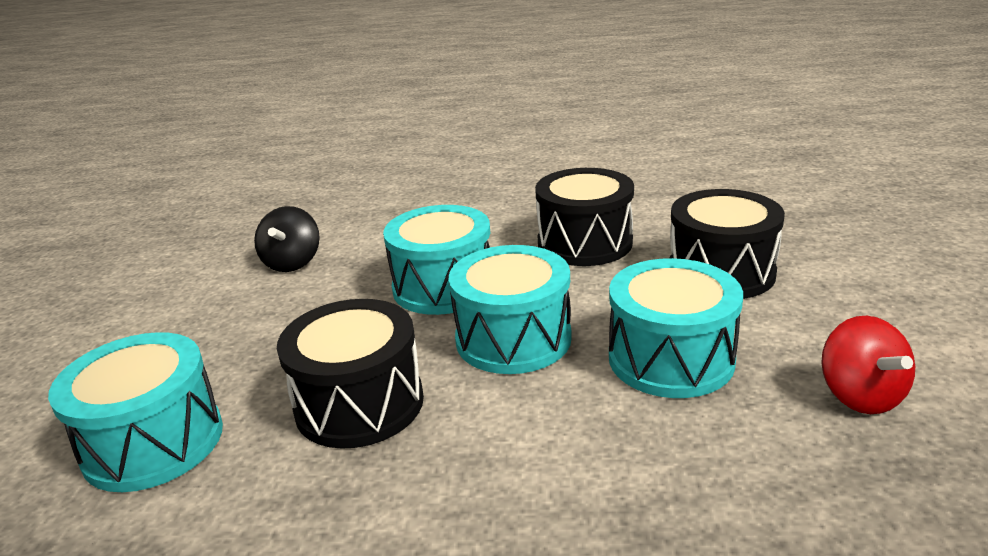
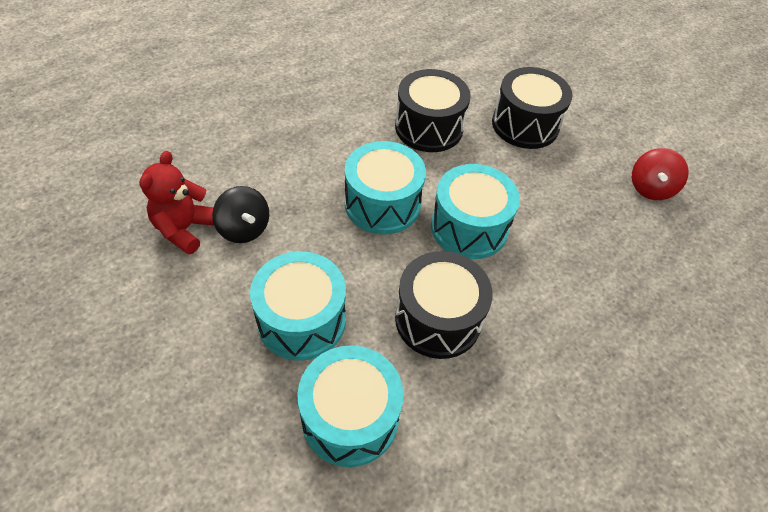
camera: 45 degrees left, 25 degrees up
(249, 248) = (184, 229): none -> red teddy bear
(670, 359) = (558, 203): turquoise drum -> turquoise drum (302, 320)
(860, 395) = (650, 188): red spinning top -> red spinning top turned 75 degrees clockwise

